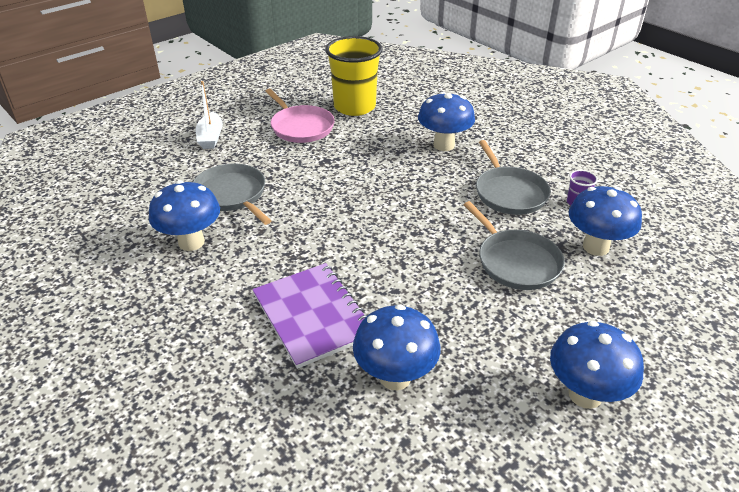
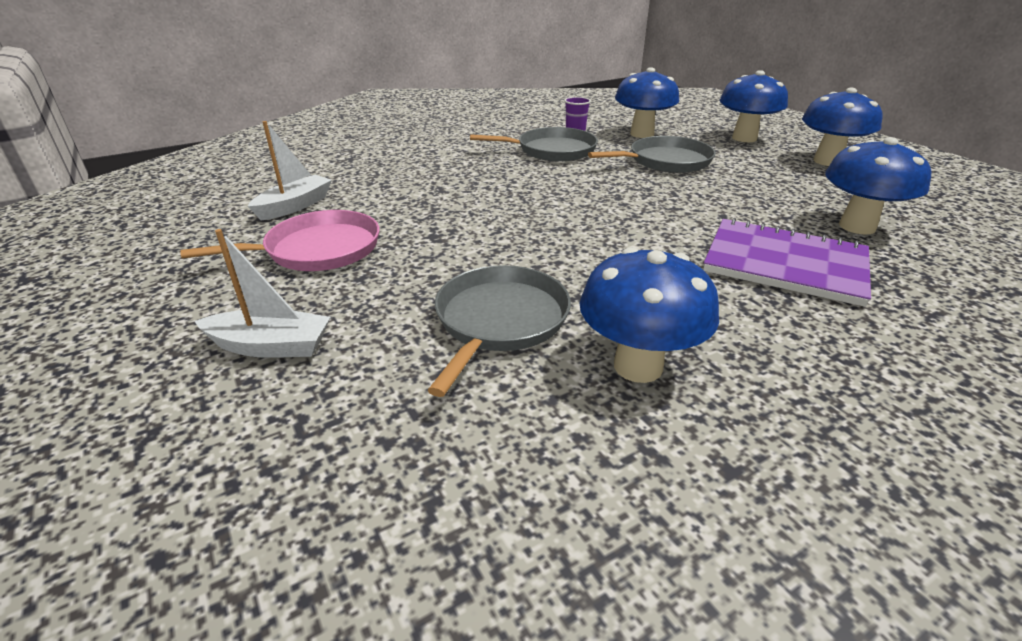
camera: 80 degrees left, 5 degrees down
(232, 195) = (499, 321): grey pan -> grey pan turned 135 degrees clockwise
(313, 315) = (784, 264): purple notebook -> purple notebook turned 45 degrees clockwise
(354, 107) = (295, 206): yellow cup -> white boat
(444, 145) = (442, 166): blue mushroom -> blue mushroom (744, 138)

